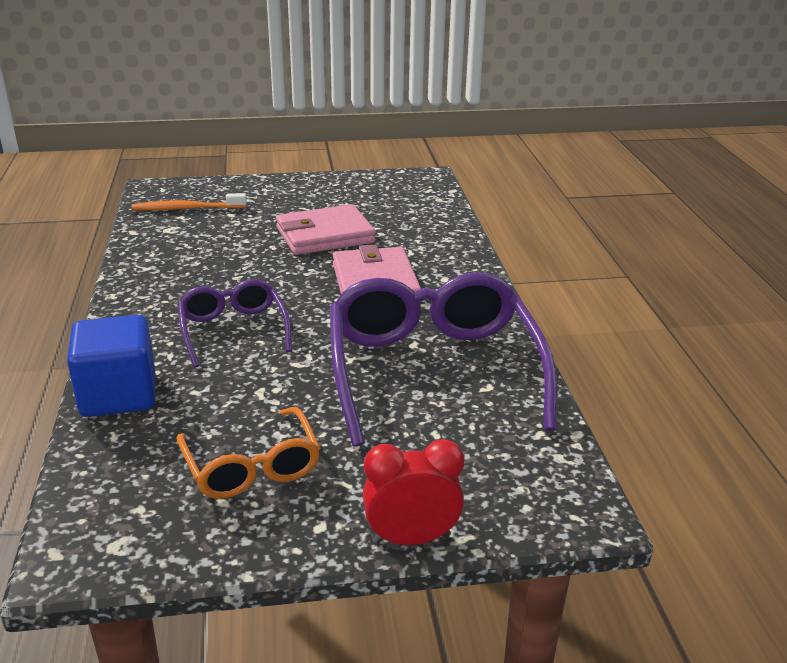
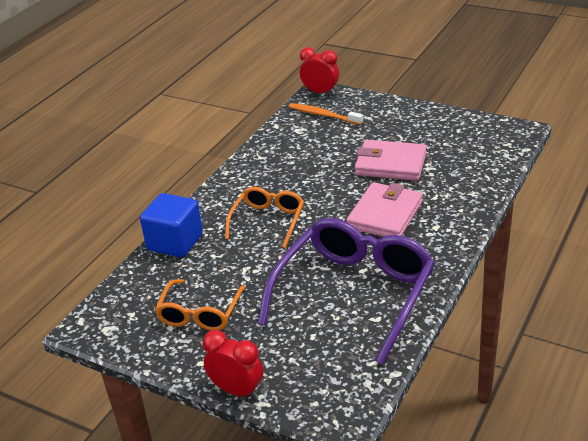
camera: 40 degrees right, 5 degrees up
(158, 188) = (320, 92): none -> red clock
(233, 330) = (268, 221): purple glasses -> orange glasses

